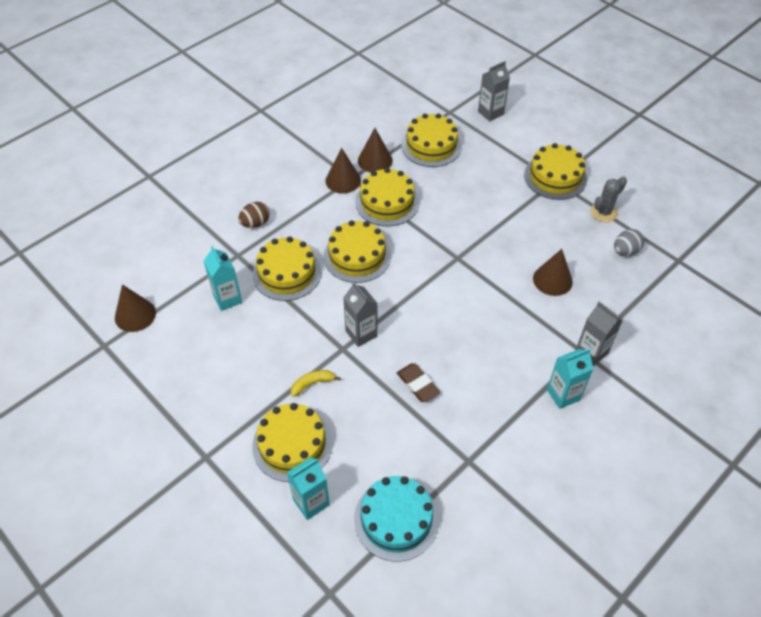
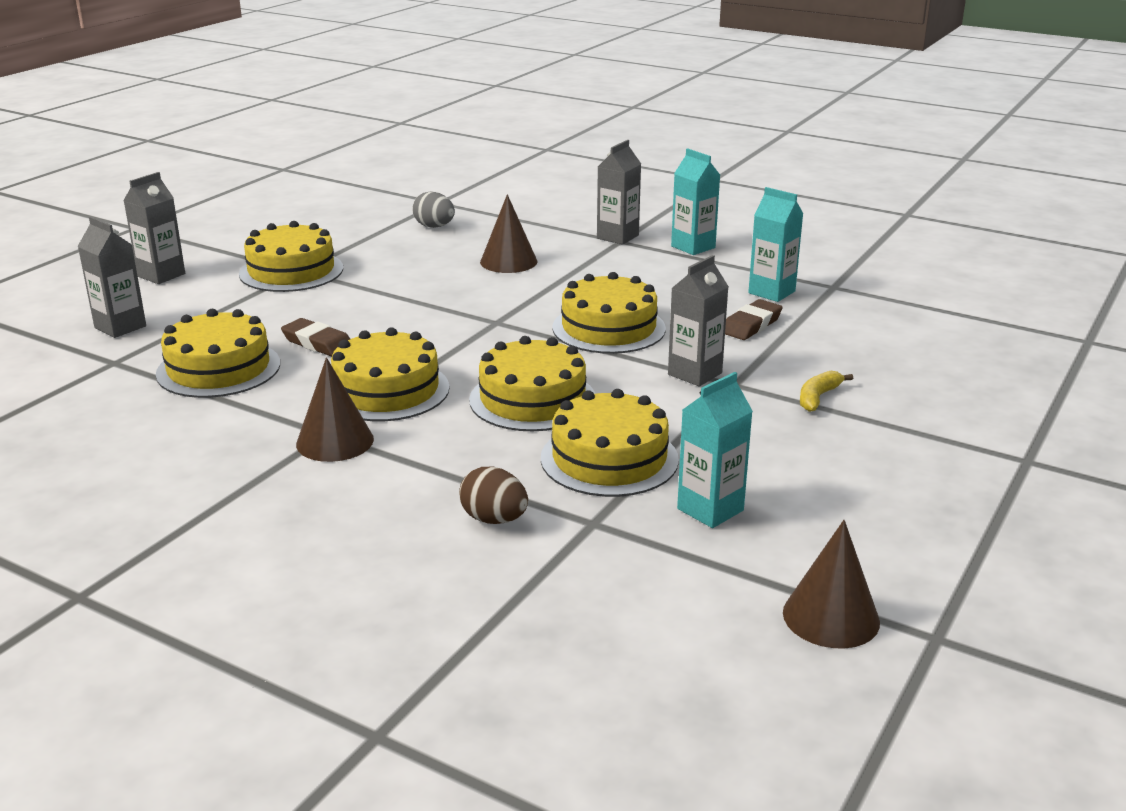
camera: 105 degrees left, 25 degrees down
(292, 444) = (931, 395): yellow cake -> yellow cake (608, 328)
(311, 502) = (996, 369): turquoise carton -> turquoise carton (771, 292)
(312, 383) = (817, 397): yellow banana -> yellow banana turned 75 degrees clockwise
(375, 160) = (268, 417): brown cone -> none
(396, 519) = (954, 316): turquoise cake -> none
(450, 181) = (317, 343): none -> brown eraser
(558, 125) = (161, 275): none -> grey carton
(603, 212) = (363, 240): grey cactus -> none

